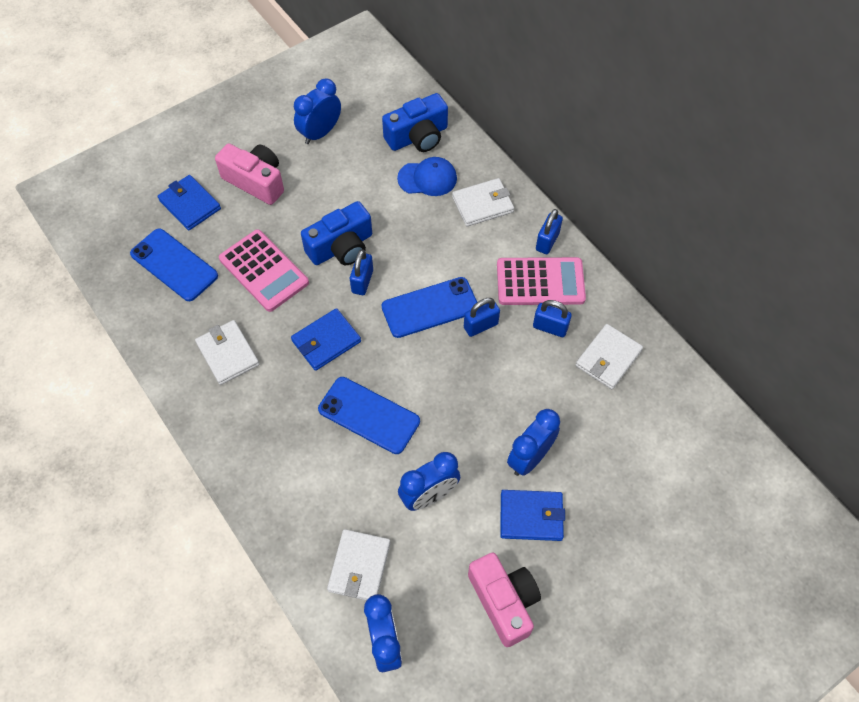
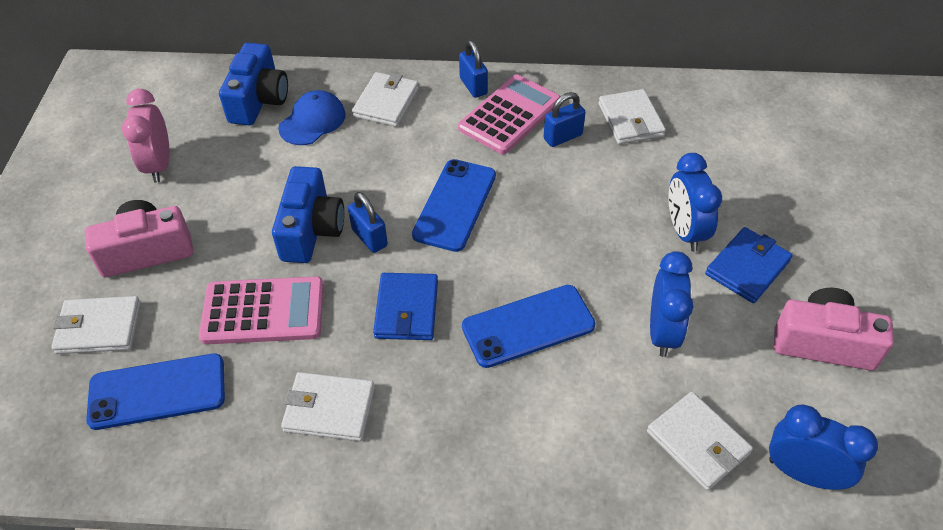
camera: 50 degrees left, 10 degrees down
(190, 205) = (99, 328): blue wallet -> white wallet
(320, 133) = (159, 165): blue clock -> pink clock
(480, 326) = (513, 181): blue padlock -> none

